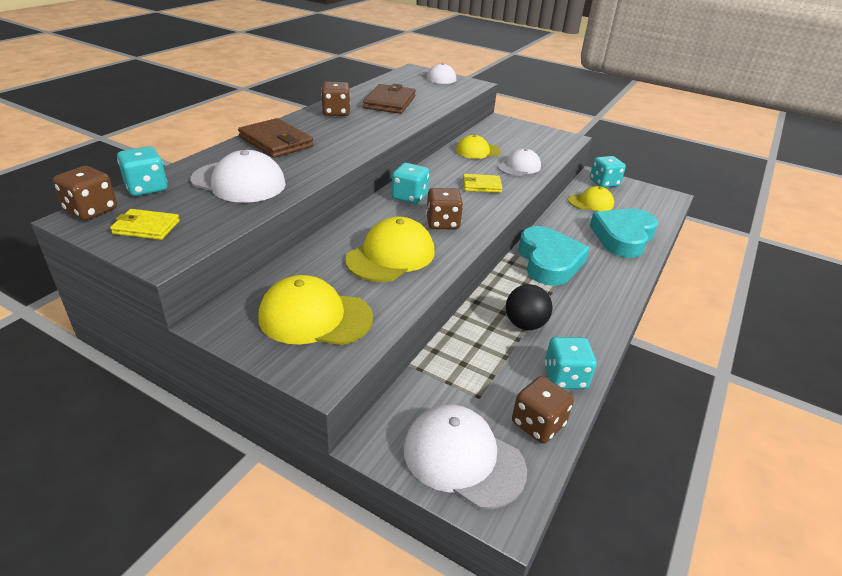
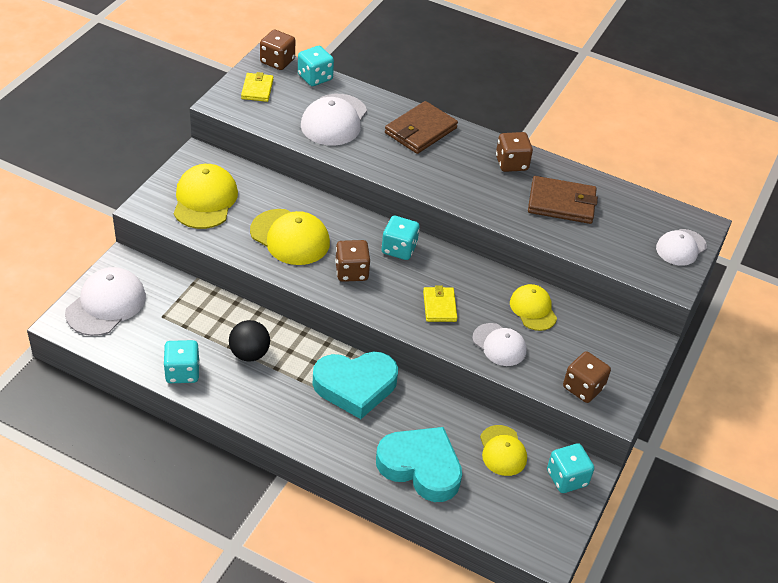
camera: 85 degrees right, 10 degrees up
(538, 424) = (134, 348): brown dice -> brown dice (583, 388)

